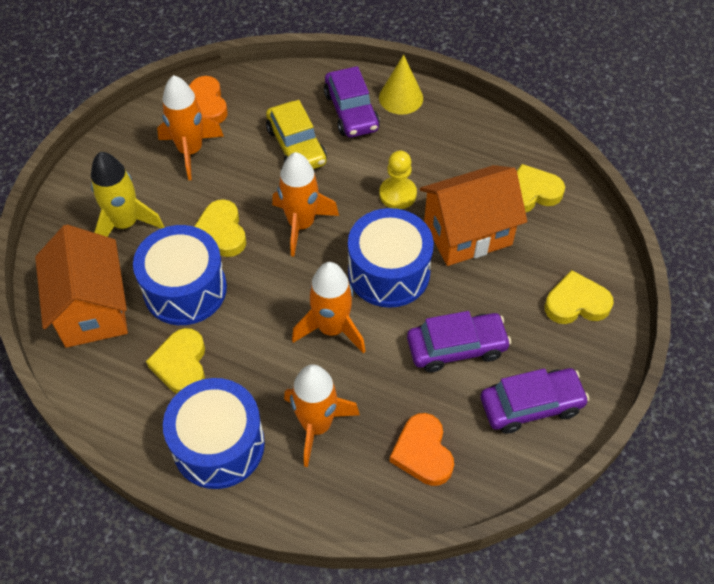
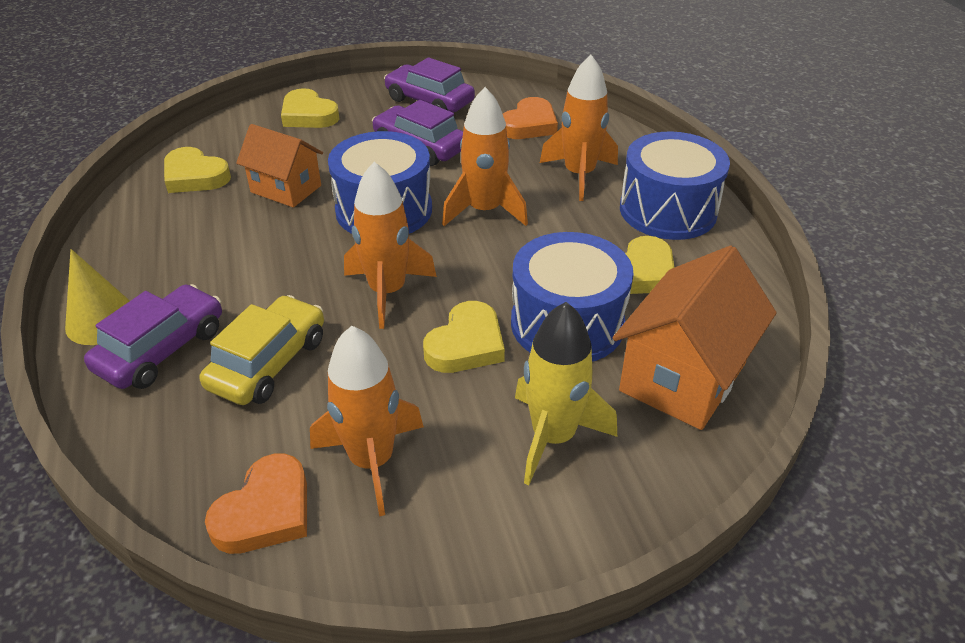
camera: 130 degrees left, 15 degrees down
(397, 194) = (275, 249): yellow pawn -> none
(467, 233) = (286, 189): orange house -> orange house, size x0.66

